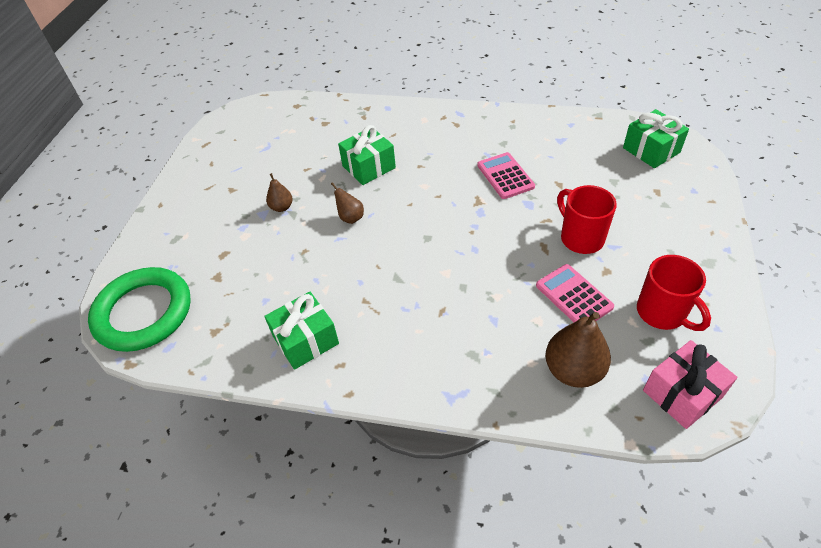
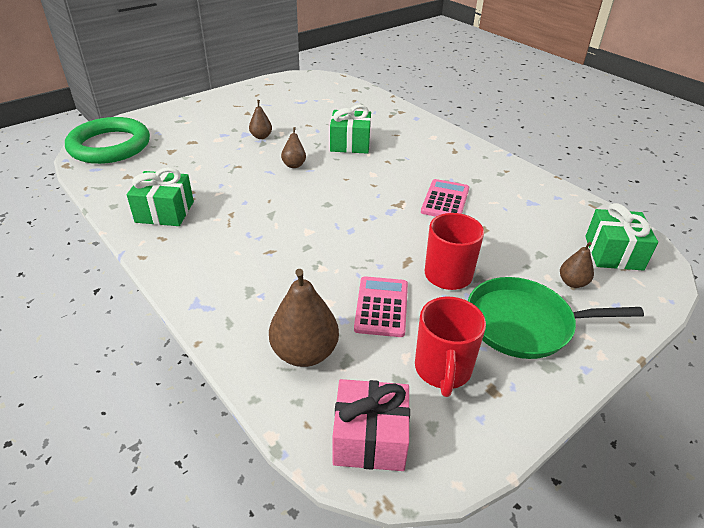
camera: 35 degrees right, 10 degrees down
(655, 191) = (572, 283): none -> brown pear
(664, 242) = (524, 323): none -> green pan

